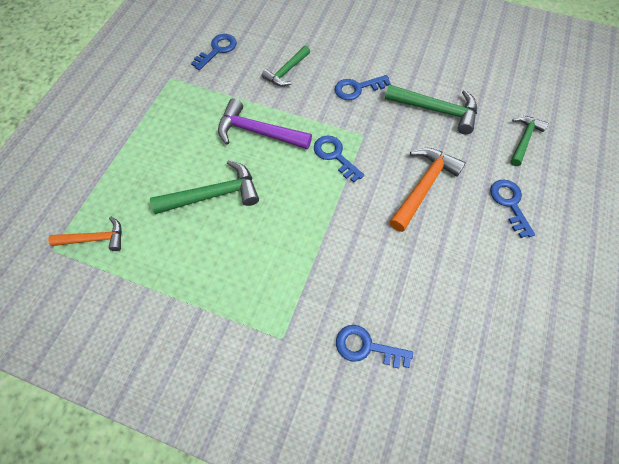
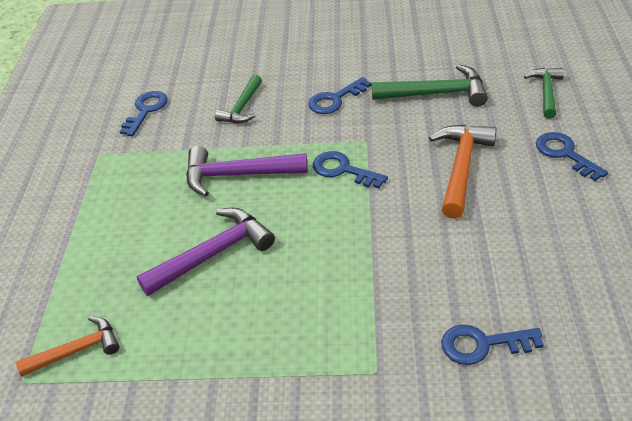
camera: 15 degrees left, 20 degrees down
(213, 195) = (213, 254): green hammer -> purple hammer

